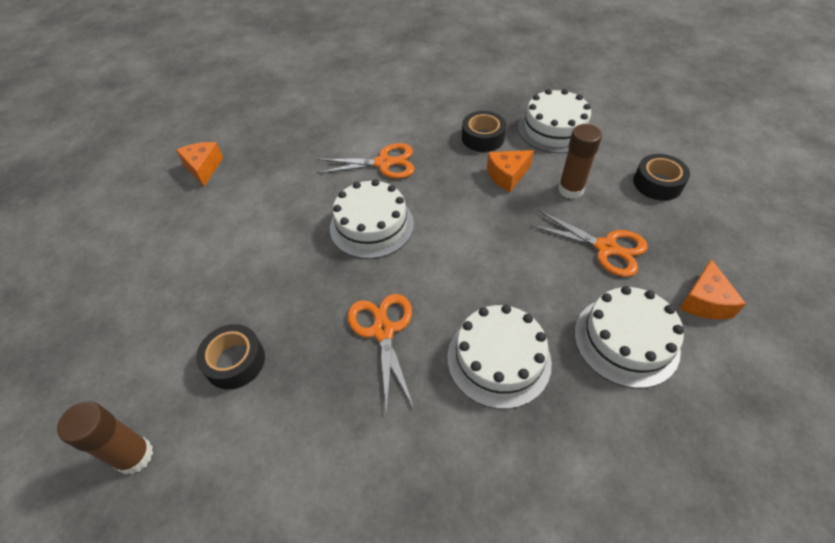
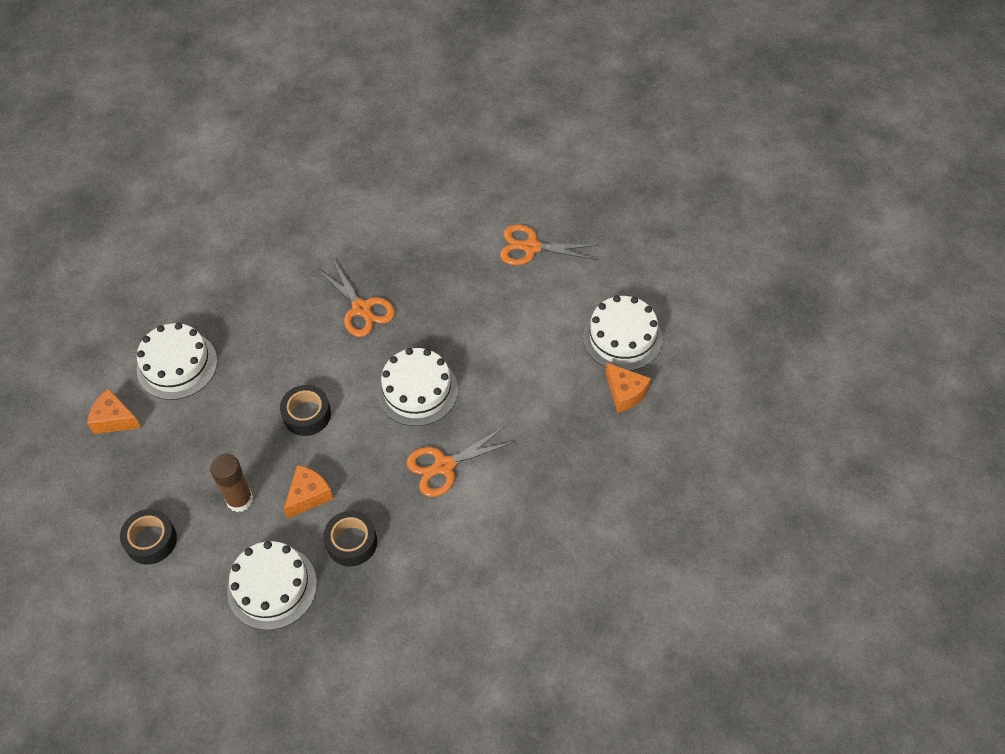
camera: 155 degrees right, 5 degrees up
(135, 456) = (477, 189): brown glue stick -> none
(235, 361) = (456, 253): black tape -> black tape (307, 415)
(498, 359) = (269, 319): white cake -> white cake (622, 337)
(605, 248) = (199, 442): orange scissors -> orange scissors (531, 247)
(704, 301) = (114, 419): orange cheese -> orange cheese turned 60 degrees counterclockwise

